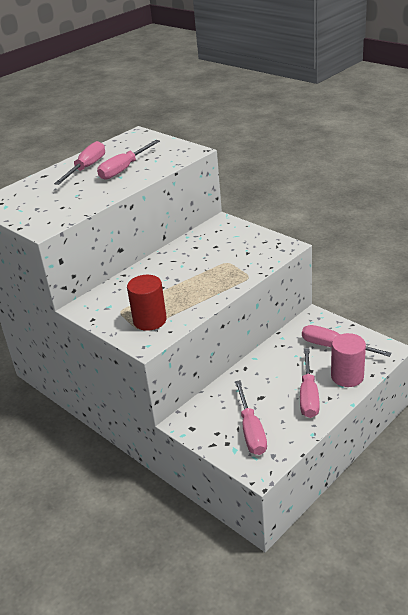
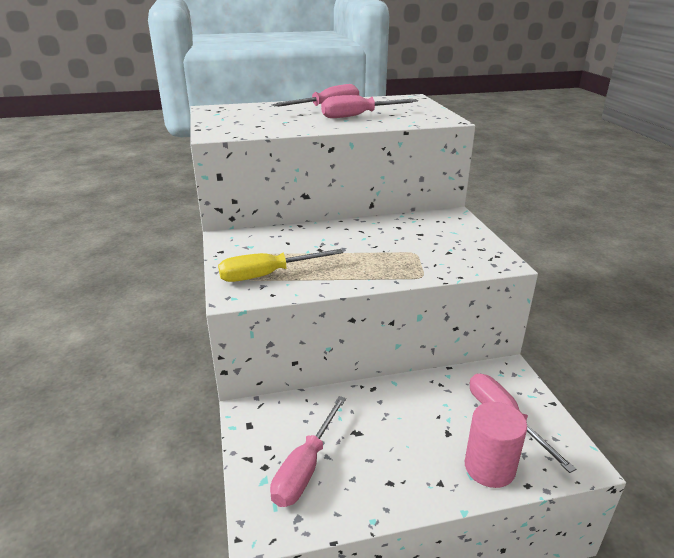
camera: 30 degrees right, 5 degrees down
(150, 320) = (267, 275): red cylinder -> yellow screwdriver
(308, 395) = (416, 464): pink screwdriver -> none

